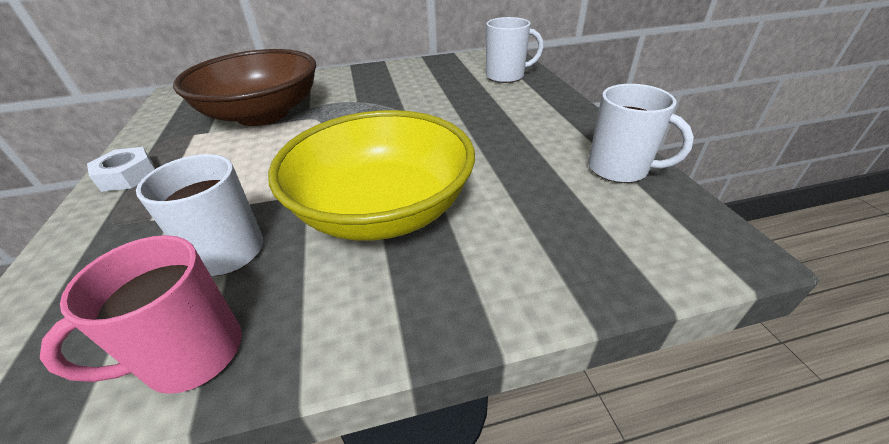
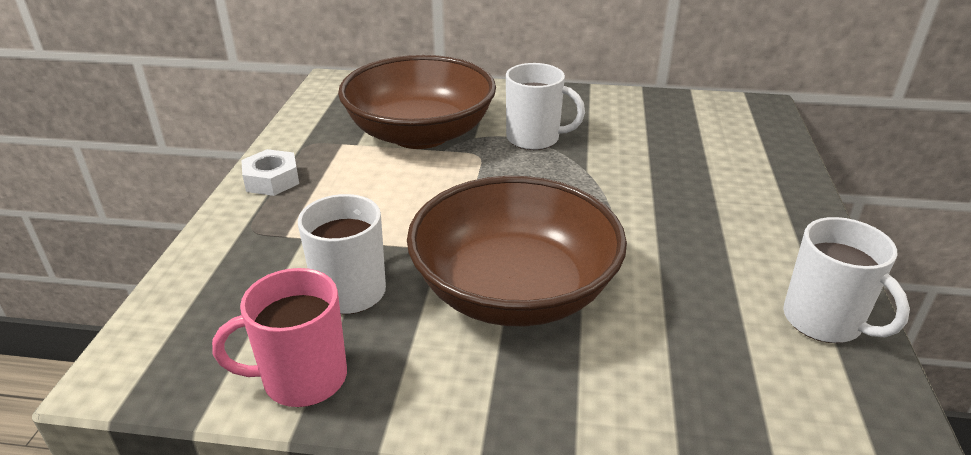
camera: 20 degrees right, 5 degrees down
(383, 209) = (514, 290): yellow bowl -> brown bowl
(506, 76) = (745, 146): white mug -> white mug (534, 139)

